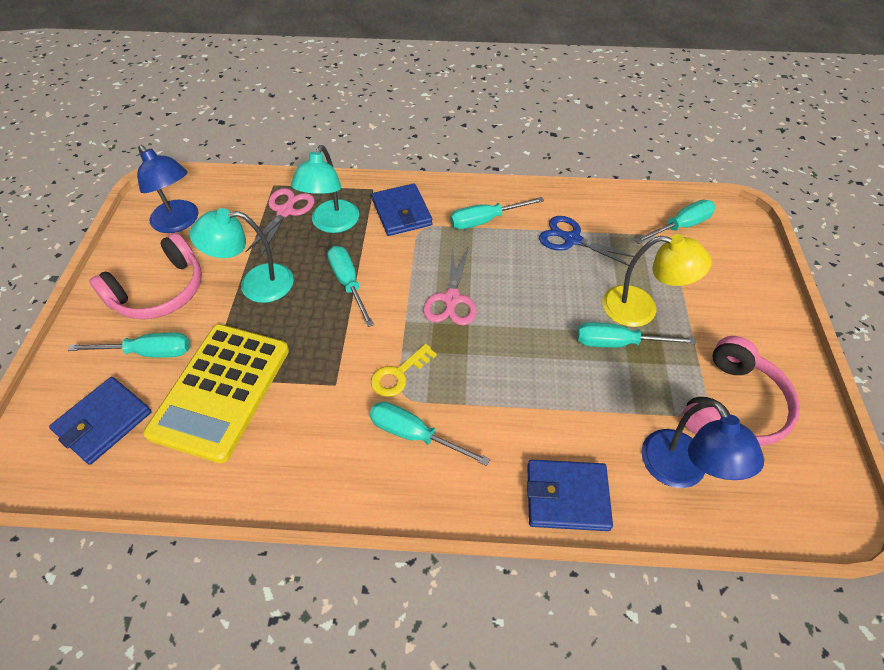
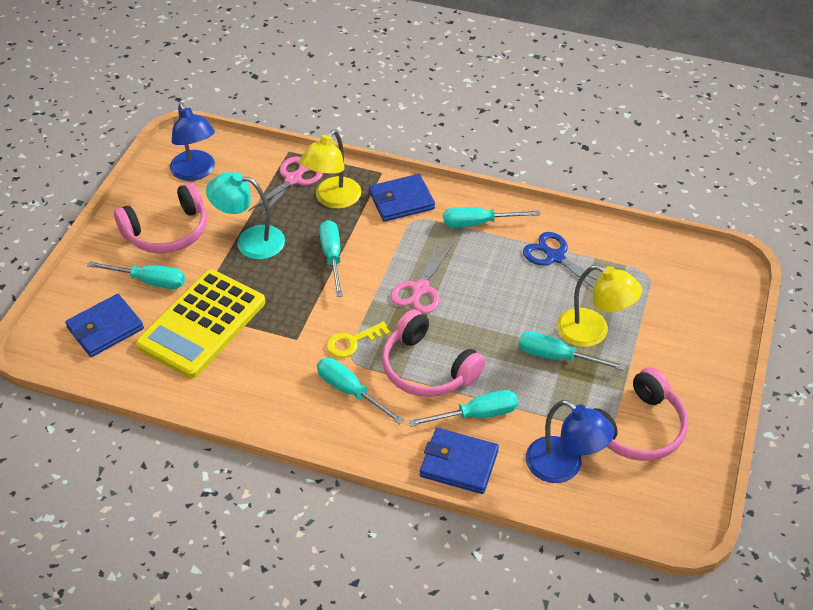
camera: 15 degrees right, 5 degrees down
(332, 224) = (333, 199): turquoise lamp -> yellow lamp
(401, 213) = (401, 201): blue wallet -> blue wallet turned 75 degrees clockwise
(490, 387) = (427, 368): none -> pink headphones
(680, 226) = (669, 265): turquoise screwdriver -> turquoise screwdriver (476, 415)
(681, 471) = (563, 467): blue lamp -> blue lamp turned 45 degrees counterclockwise

